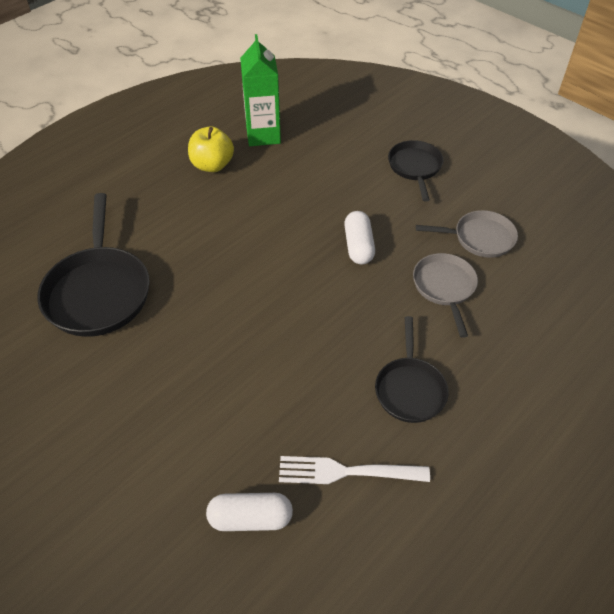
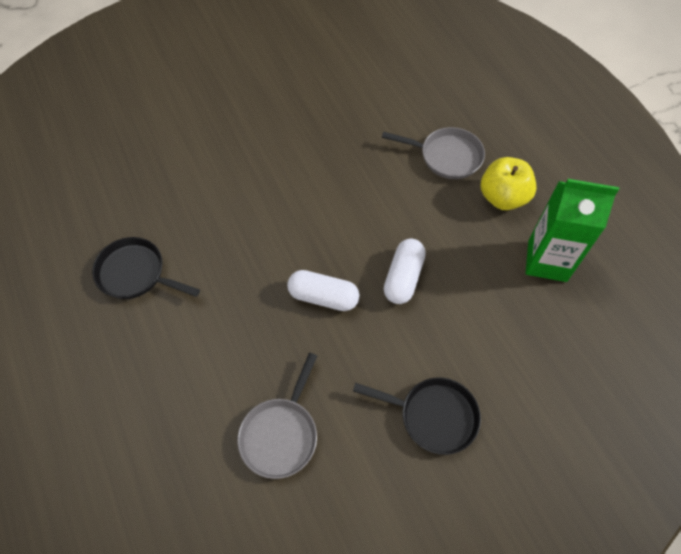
camera: 110 degrees right, 10 degrees up
(98, 291) = (355, 82): black pan -> none
(250, 518) = (100, 134): white capsule -> white capsule (403, 277)
(348, 471) = (94, 201): white fork -> none
(444, 287) = (229, 358): grey pan -> grey pan (446, 156)

